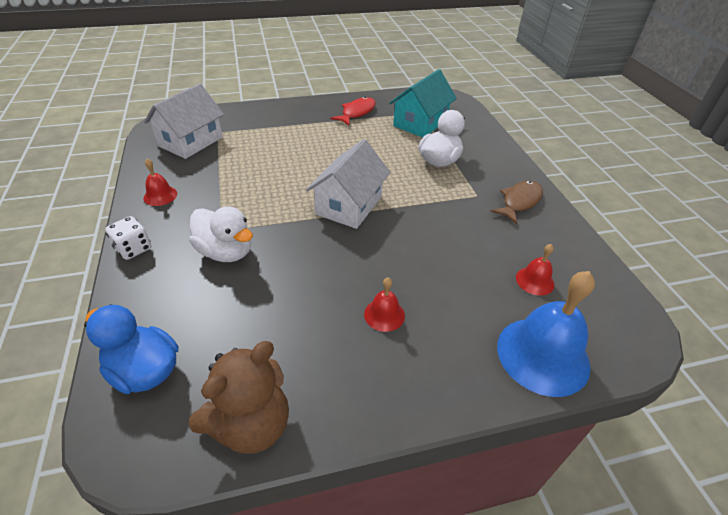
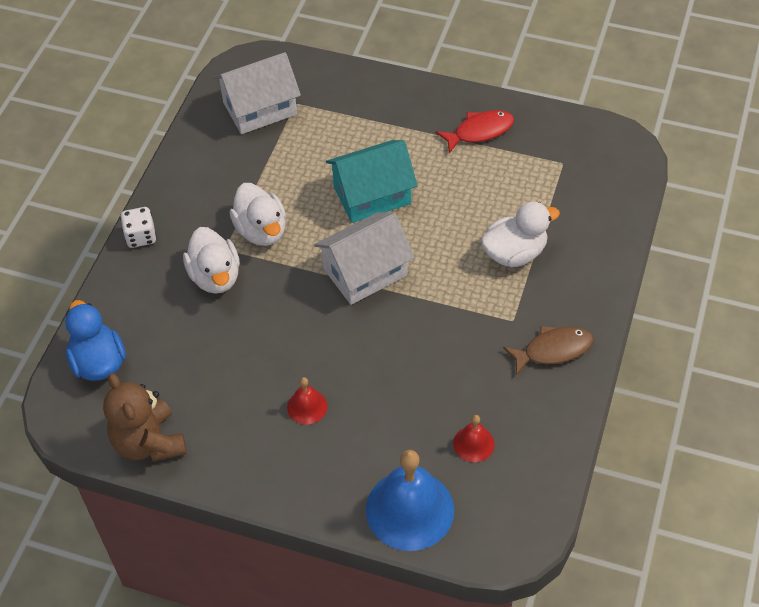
camera: 35 degrees right, 10 degrees up
(160, 195) = (192, 179): red bell -> none
(245, 208) = (261, 230): none -> white duck
(251, 424) = (149, 442): brown teddy bear -> brown teddy bear turned 75 degrees clockwise
(420, 123) = (545, 182): turquoise house -> turquoise house (372, 195)

